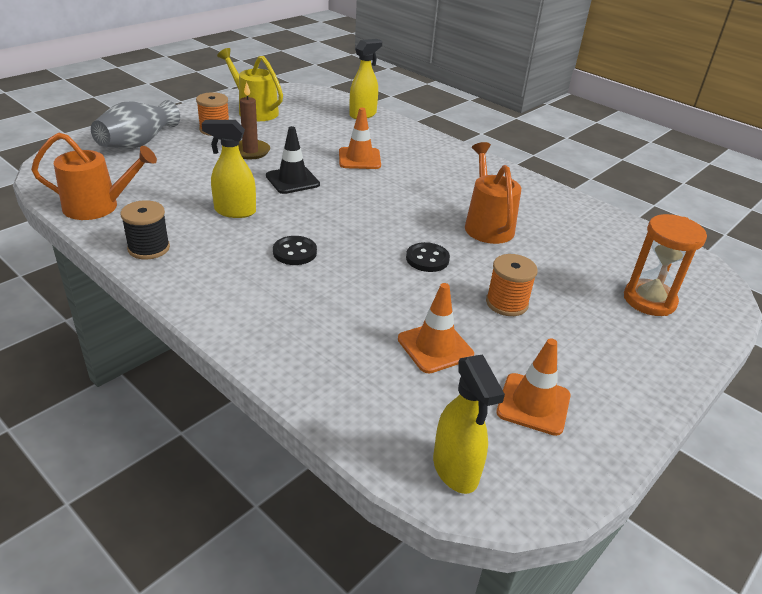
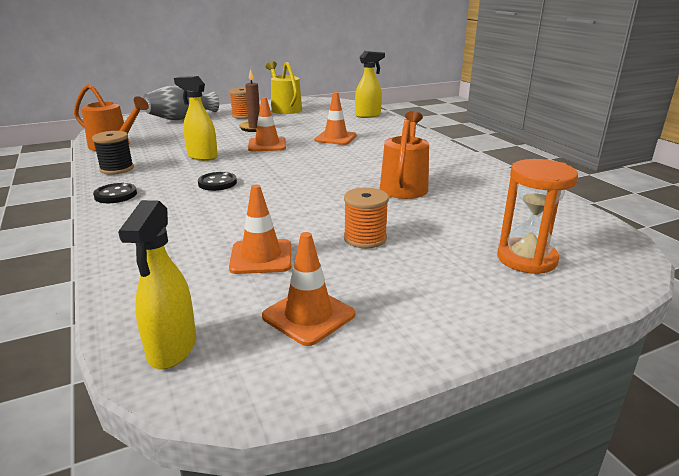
camera: 25 degrees right, 10 degrees down
(292, 180) = (267, 145): black traffic cone -> orange traffic cone
(427, 259) = (323, 200): black button -> black button (115, 195)

